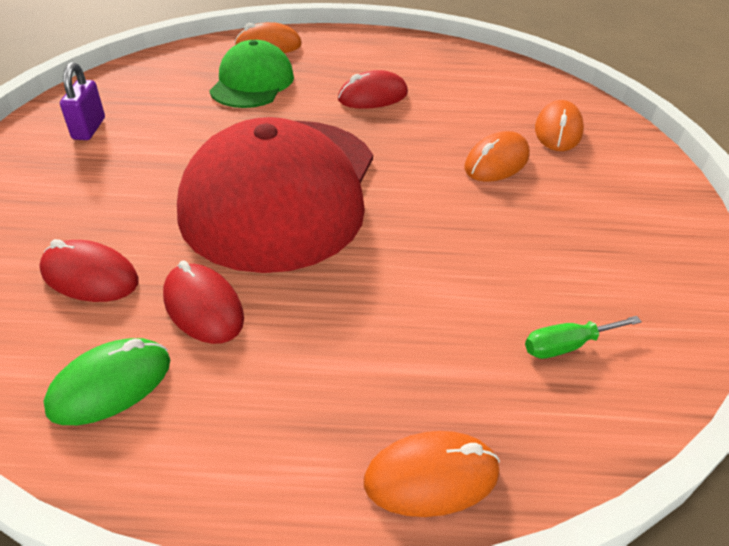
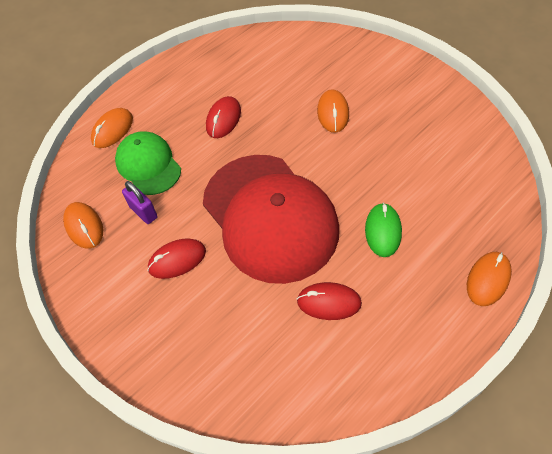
camera: 40 degrees left, 15 degrees up
(89, 129) = (115, 274): purple padlock -> purple padlock (143, 212)
(90, 276) = (262, 339): red mouse -> red mouse (177, 260)
(110, 385) = (348, 366): green mouse -> green mouse (383, 231)
(558, 131) = (333, 68): orange mouse -> orange mouse (84, 226)
(567, 346) = (465, 185): green screwdriver -> none

